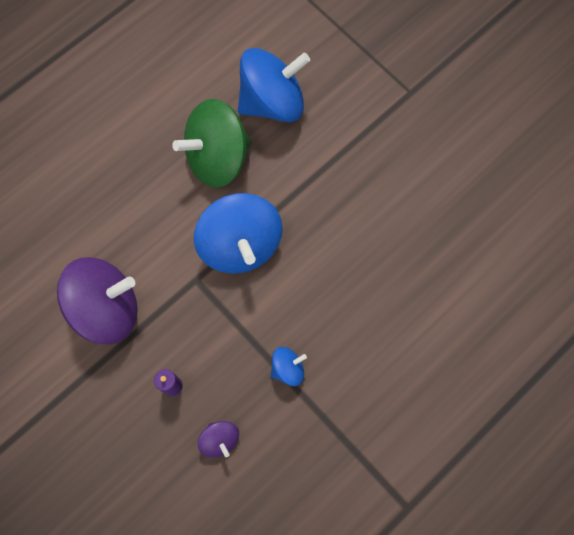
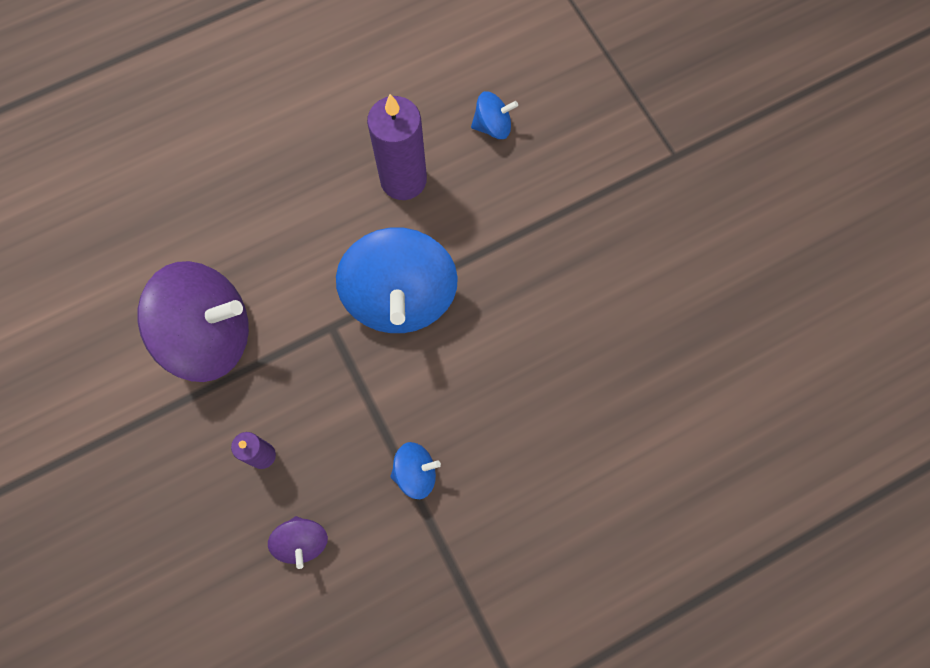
camera: 15 degrees right, 0 degrees up
(217, 158) = (403, 180): green spinning top -> purple candle
(272, 102) = (493, 126): blue spinning top -> blue spinning top, size x0.46

